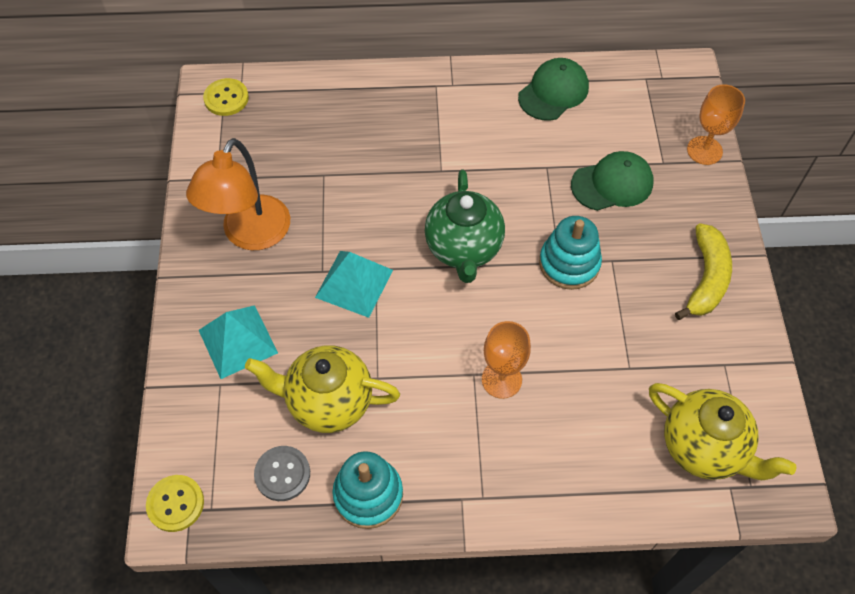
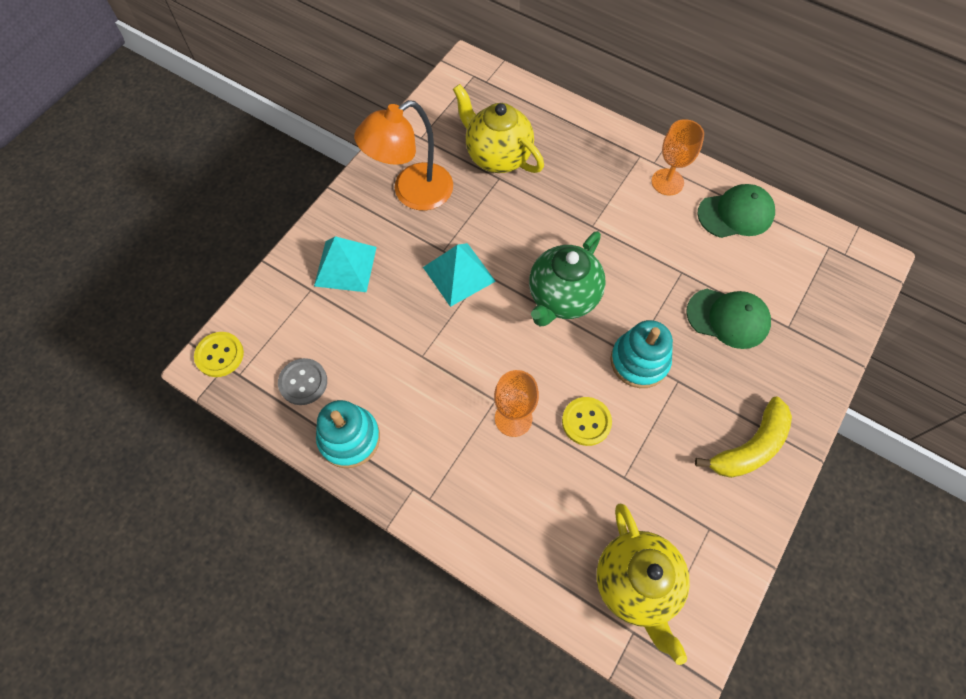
camera: 35 degrees right, 5 degrees up
(226, 98) = (471, 81): yellow button -> yellow button (586, 422)
(328, 402) = (373, 351): yellow teapot -> yellow teapot (497, 156)
(704, 150) = (835, 338): orange goblet -> orange goblet (667, 182)

